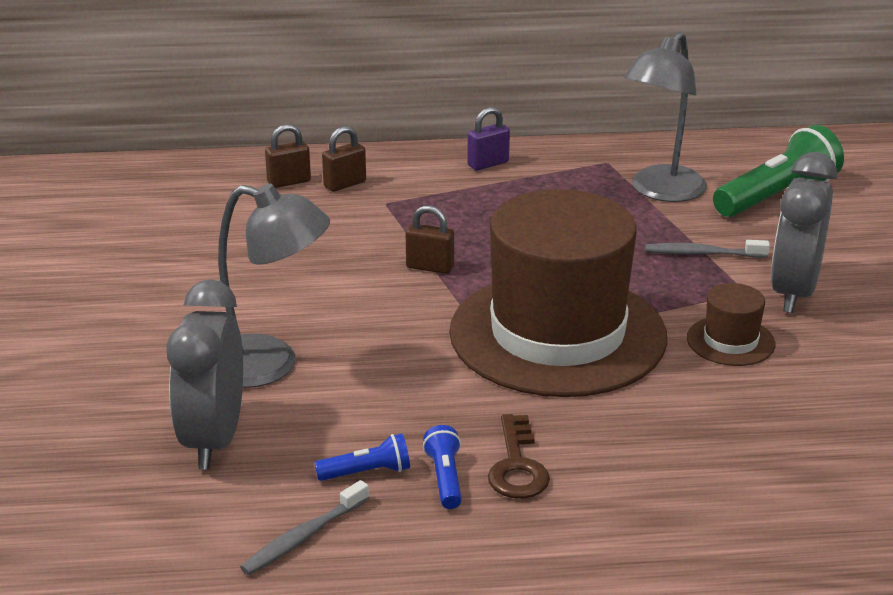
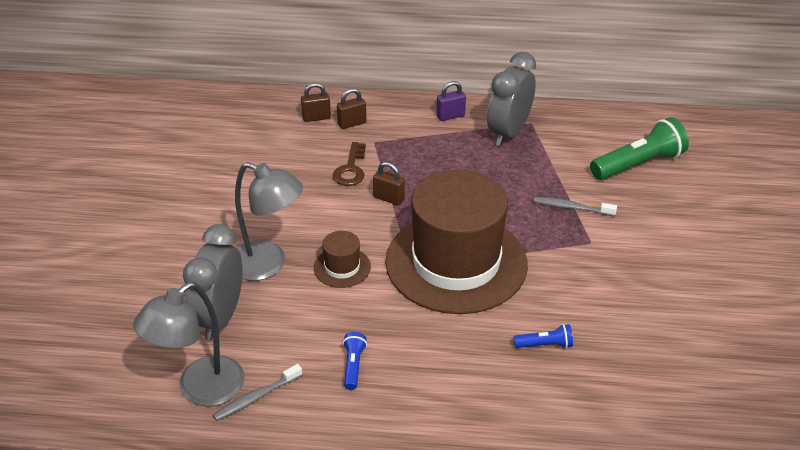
camera: 10 degrees right, 10 degrees up
(367, 472) = (306, 355): blue flashlight -> blue flashlight (545, 345)
(517, 466) = (401, 362): brown key -> brown key (351, 169)
(661, 192) = (560, 152): grey lamp -> grey lamp (200, 389)
(730, 341) = (568, 282): brown hat -> brown hat (342, 267)
(793, 292) = (623, 247): grey clock -> grey clock (508, 132)

